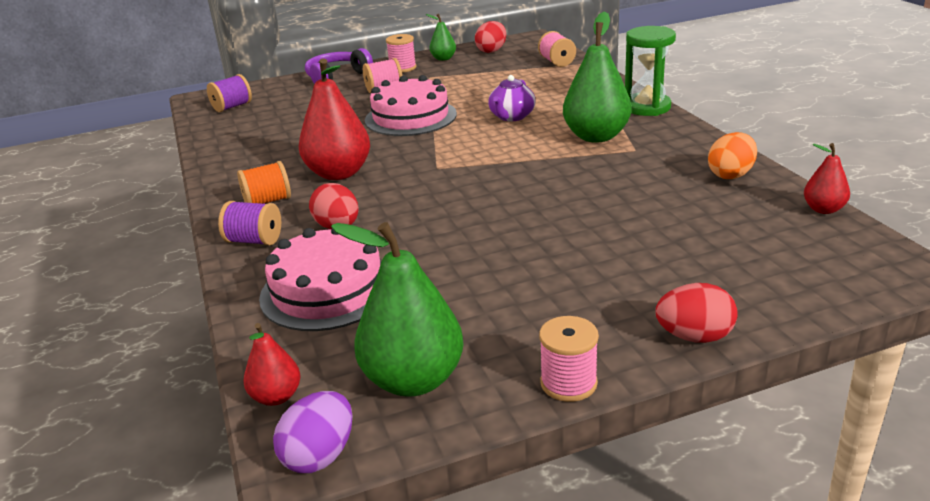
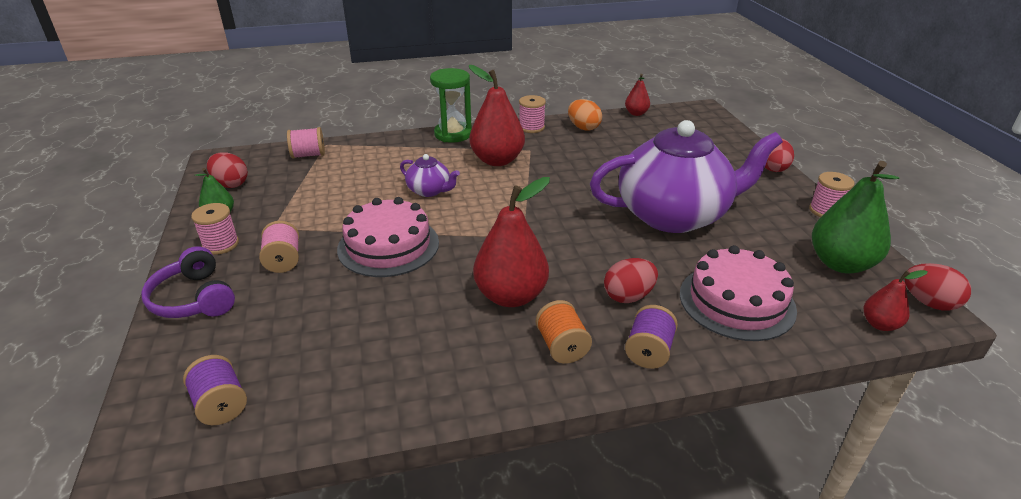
camera: 85 degrees left, 5 degrees up
(320, 456) = (929, 303): purple egg -> red egg
(508, 249) = (674, 215): none -> purple teapot
(596, 136) = (497, 160): green pear -> red pear
(702, 144) = (531, 127): none -> pink spool

